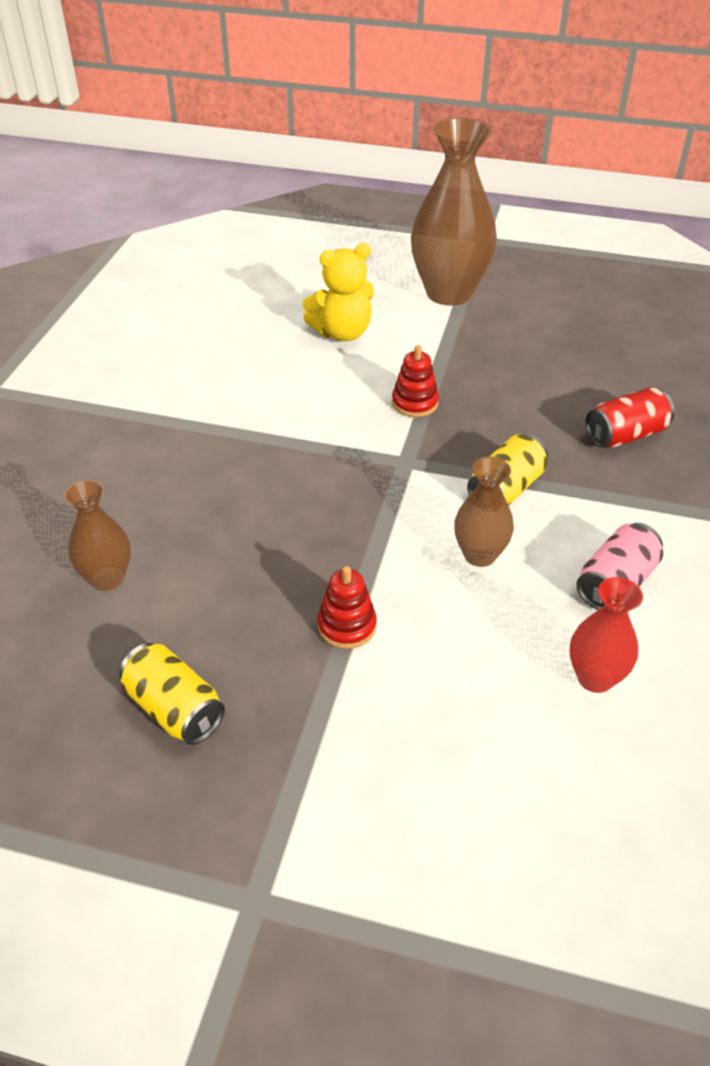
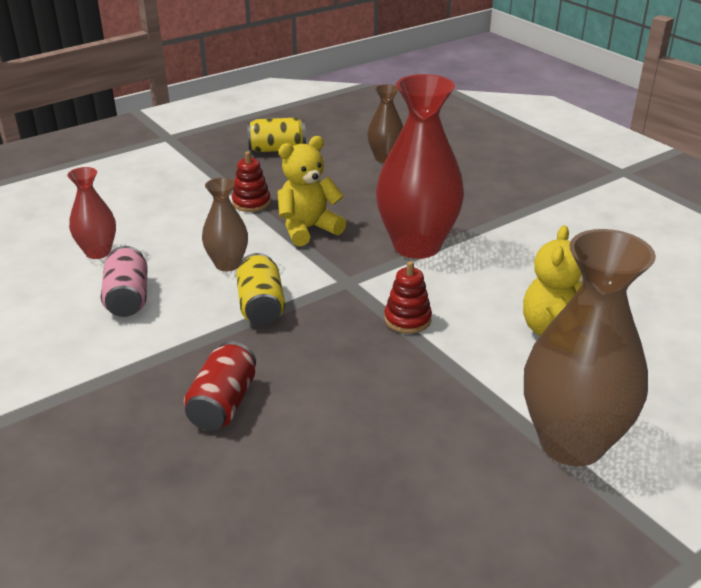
camera: 130 degrees right, 10 degrees down
(295, 451) = (417, 246): none -> red vase
(349, 540) = (308, 229): none -> yellow teddy bear

